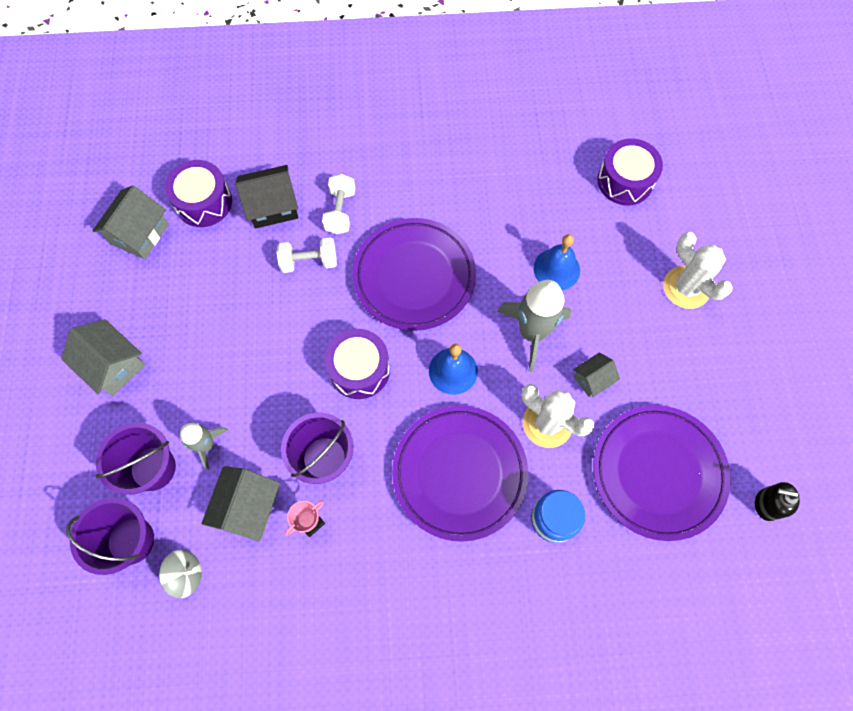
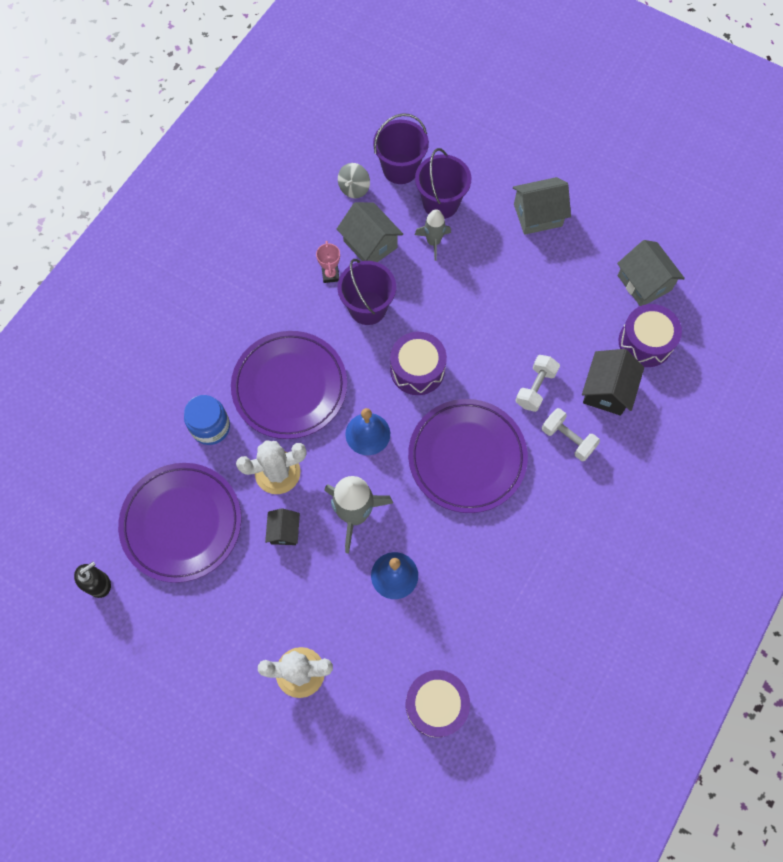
camera: 125 degrees right, 0 degrees up
(592, 379) = (284, 531): grey house -> black house

